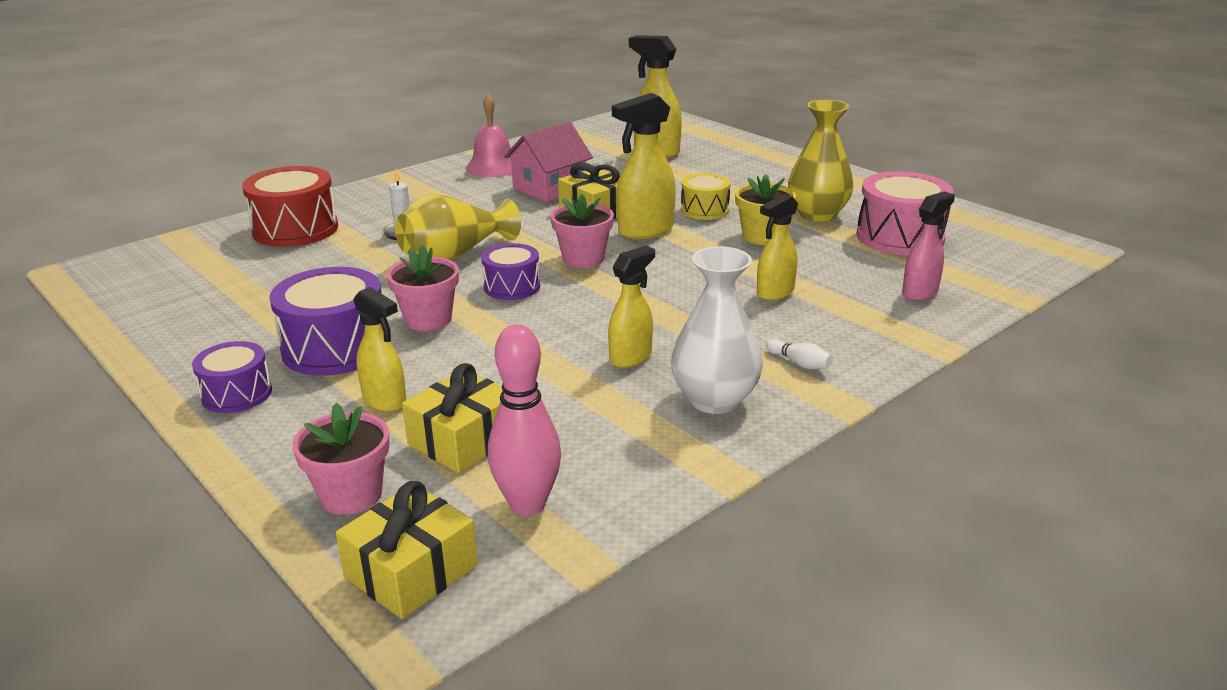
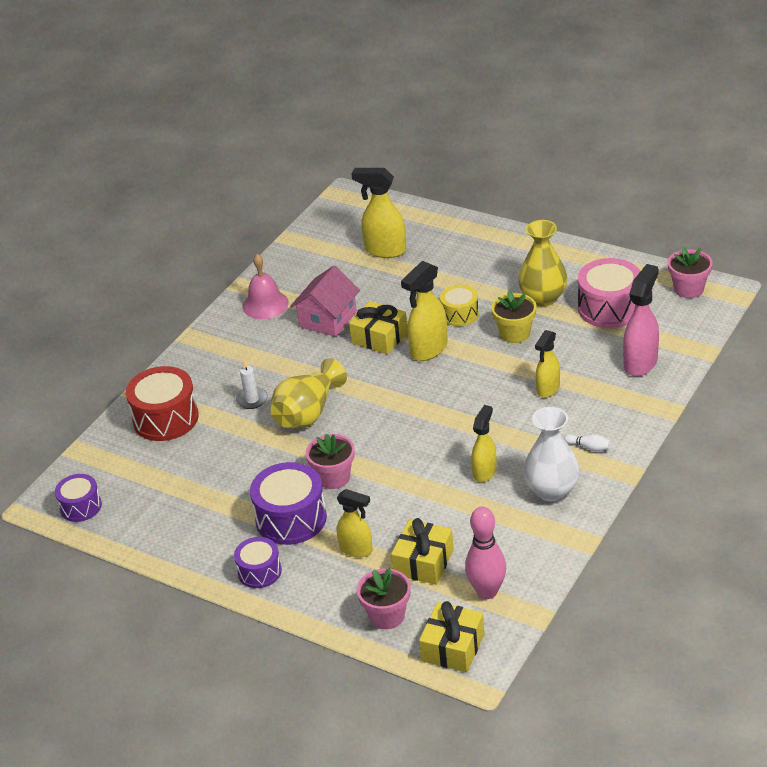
camera: 15 degrees left, 10 degrees up
(512, 287) = (369, 432): purple drum -> purple drum (81, 507)
(583, 259) = (401, 391): pink flower pot -> pink flower pot (688, 289)
(920, 293) = (640, 363): pink spray bottle -> pink spray bottle, size x1.51

